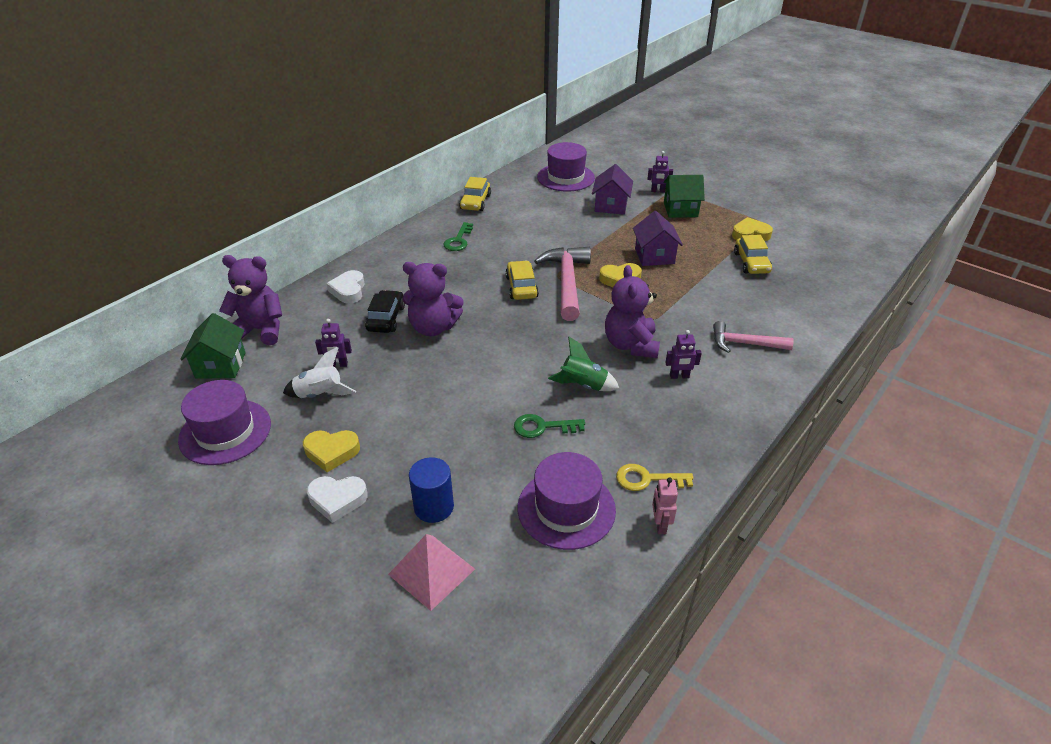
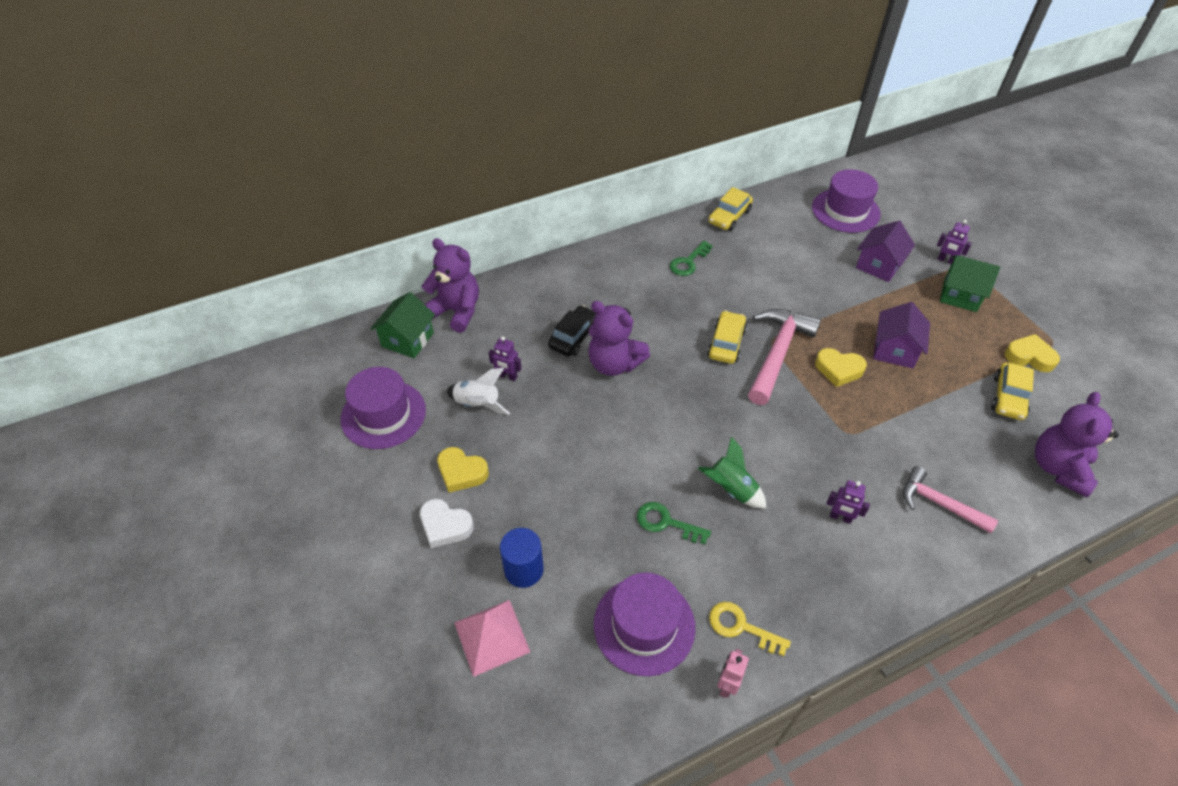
camera: 25 degrees right, 10 degrees up
(348, 290) = (554, 291): white heart -> none
(630, 345) = (807, 458): purple teddy bear -> purple teddy bear (1058, 468)

